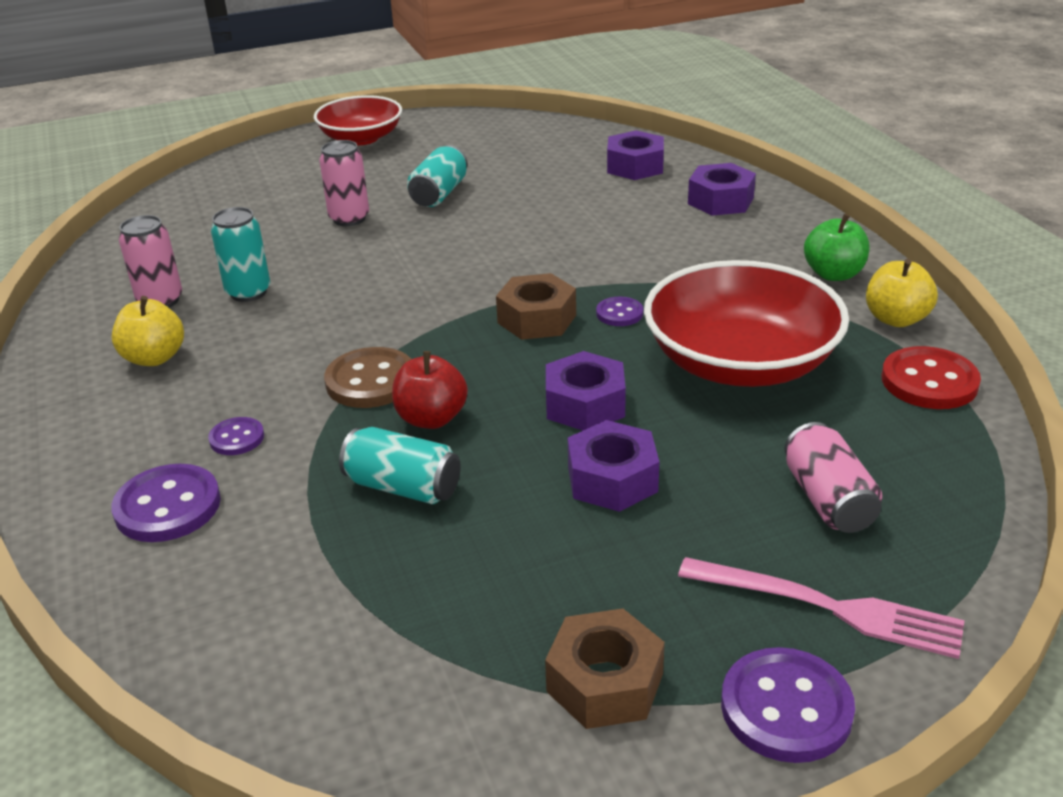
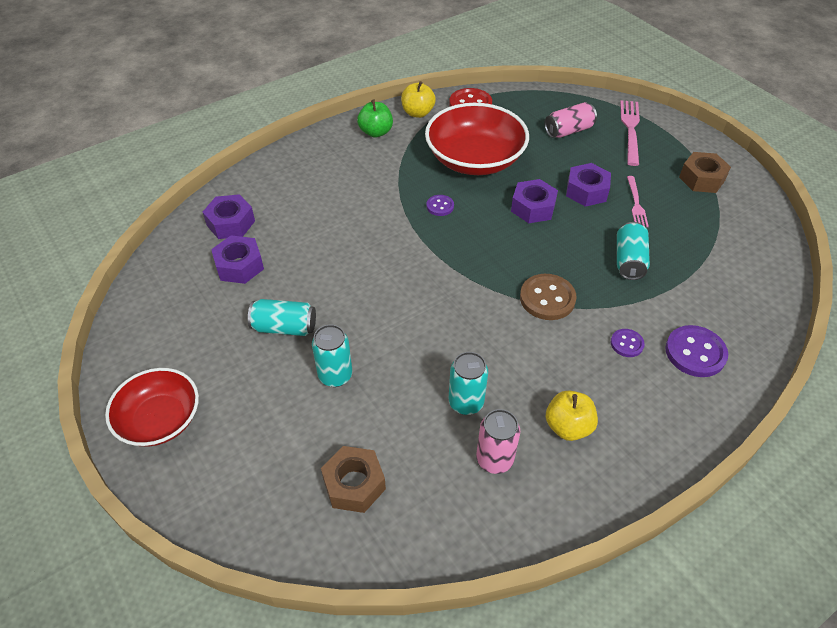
camera: 105 degrees left, 15 degrees up
(349, 218) = (335, 375): pink can -> turquoise can
(431, 418) = (570, 263): red apple -> none
(537, 319) = (456, 239): brown nut -> brown nut (354, 484)
(552, 540) = (636, 204): none -> pink fork
(720, 201) = (286, 178): purple nut -> purple nut (239, 266)
(786, 708) = (684, 137): purple button -> none

